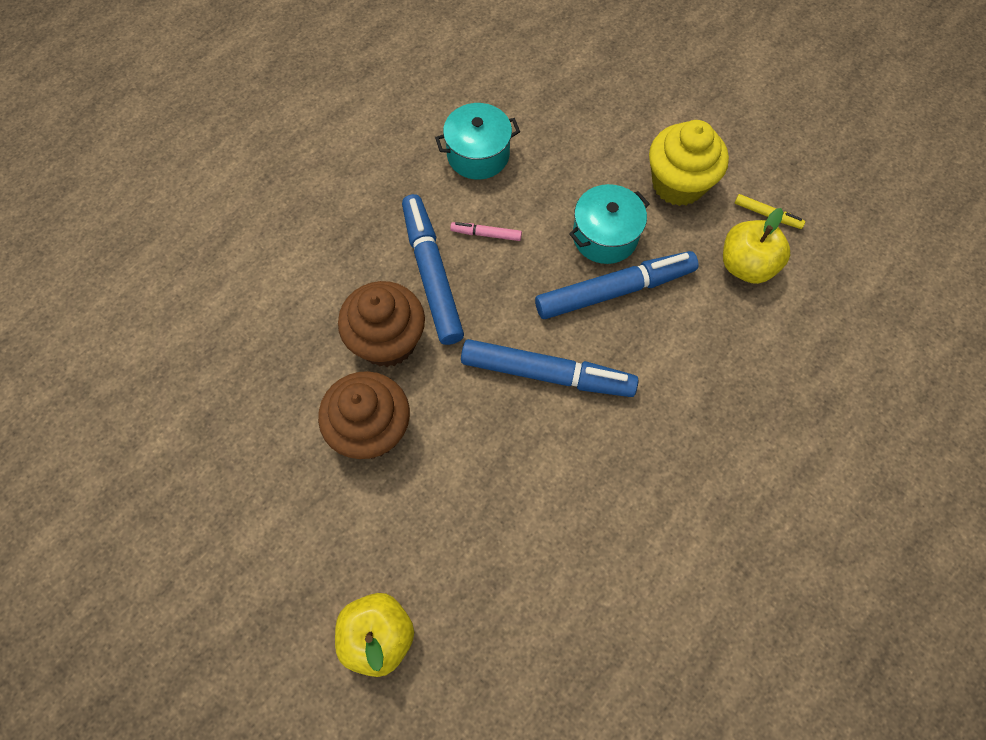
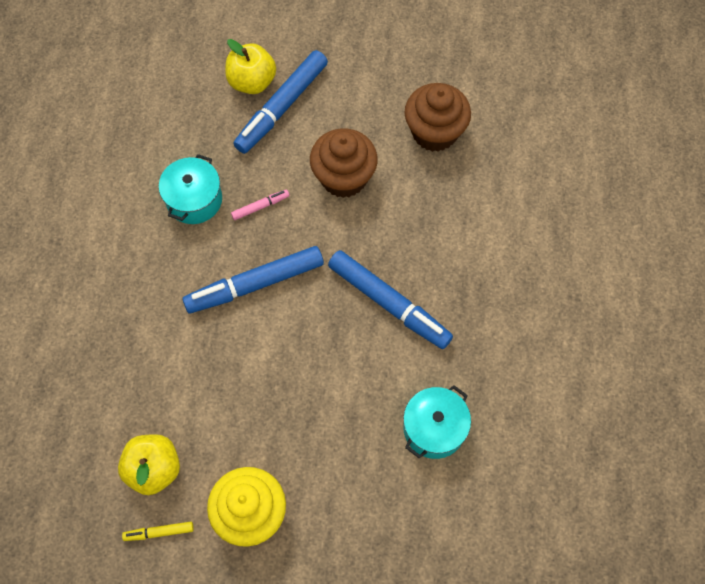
camera: 145 degrees right, 0 degrees up
(387, 341) = (380, 237): brown cupcake -> brown cupcake (434, 132)
(486, 234) = (374, 361): pink marker -> pink marker (260, 206)
(605, 236) = (281, 421): turquoise pot -> turquoise pot (194, 200)
(614, 290) = (246, 378): blue marker -> blue marker (282, 107)

